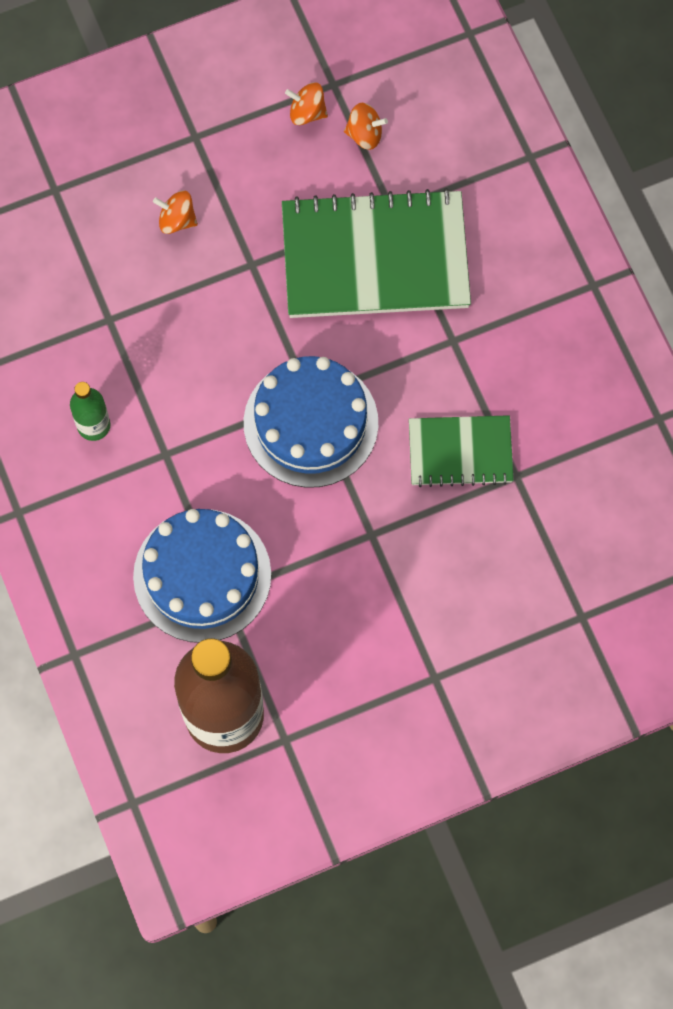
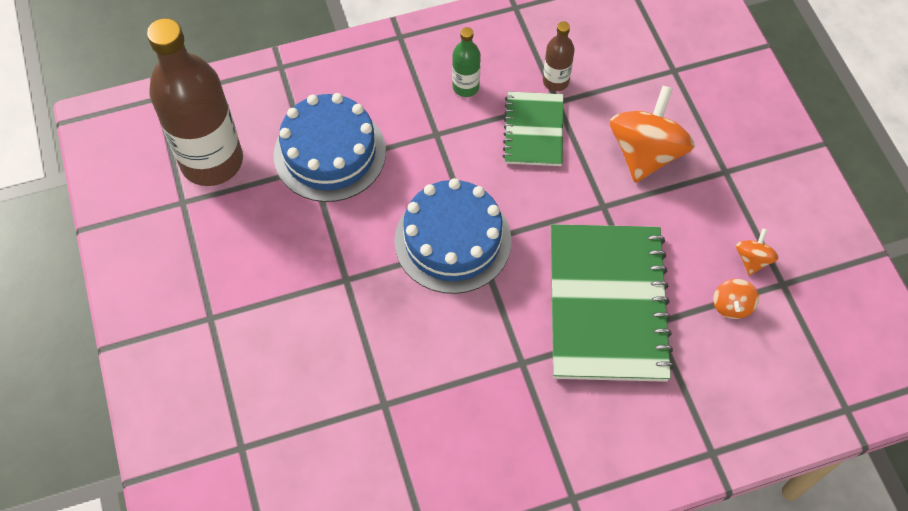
camera: 95 degrees right, 10 degrees down
(79, 322) = (555, 81): none -> brown bottle
(177, 220) = (645, 153): orange spinning top -> orange spinning top, size x2.11
(460, 452) = (412, 358): green notebook -> green notebook (533, 130)

